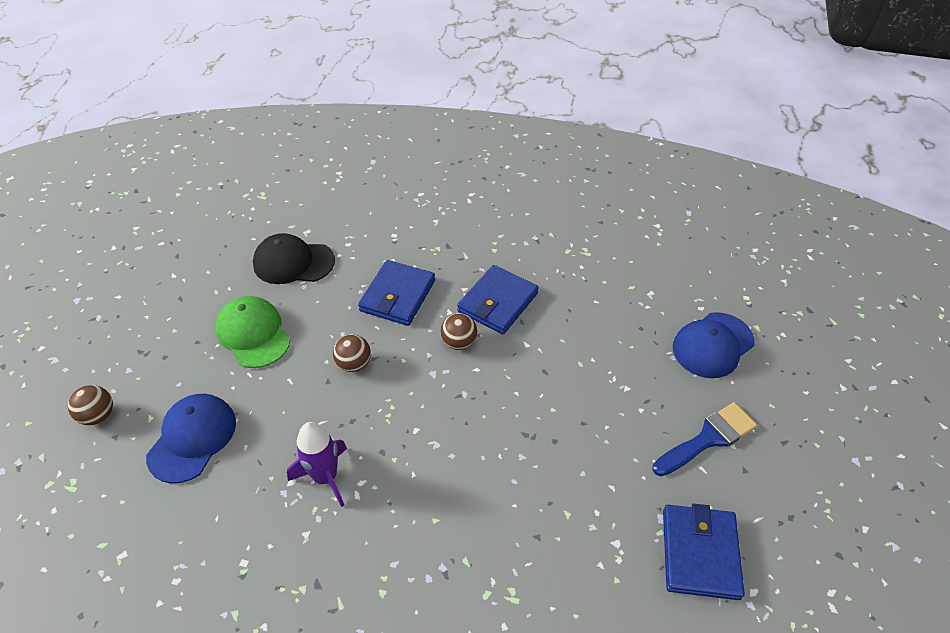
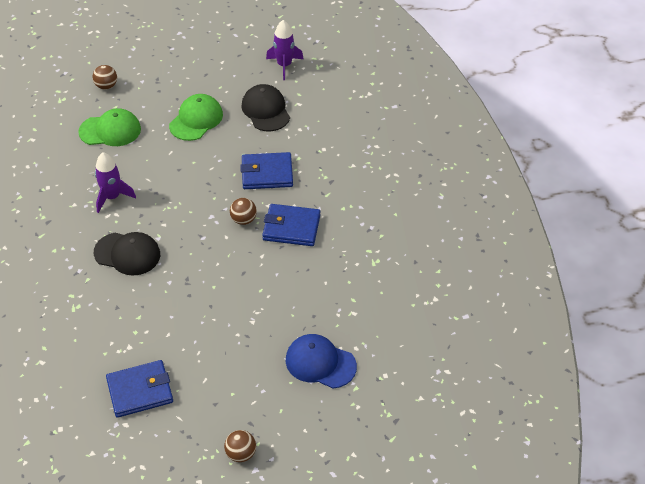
camera: 65 degrees right, 0 degrees up
(192, 438) = (110, 130): blue cap -> green cap
(234, 222) = (284, 65): none -> purple rocket
(354, 364) = (198, 176): brown ball -> brown ball (241, 454)
(445, 491) = (127, 254): none -> black cap
(708, 438) = (231, 377): blue brush -> none

